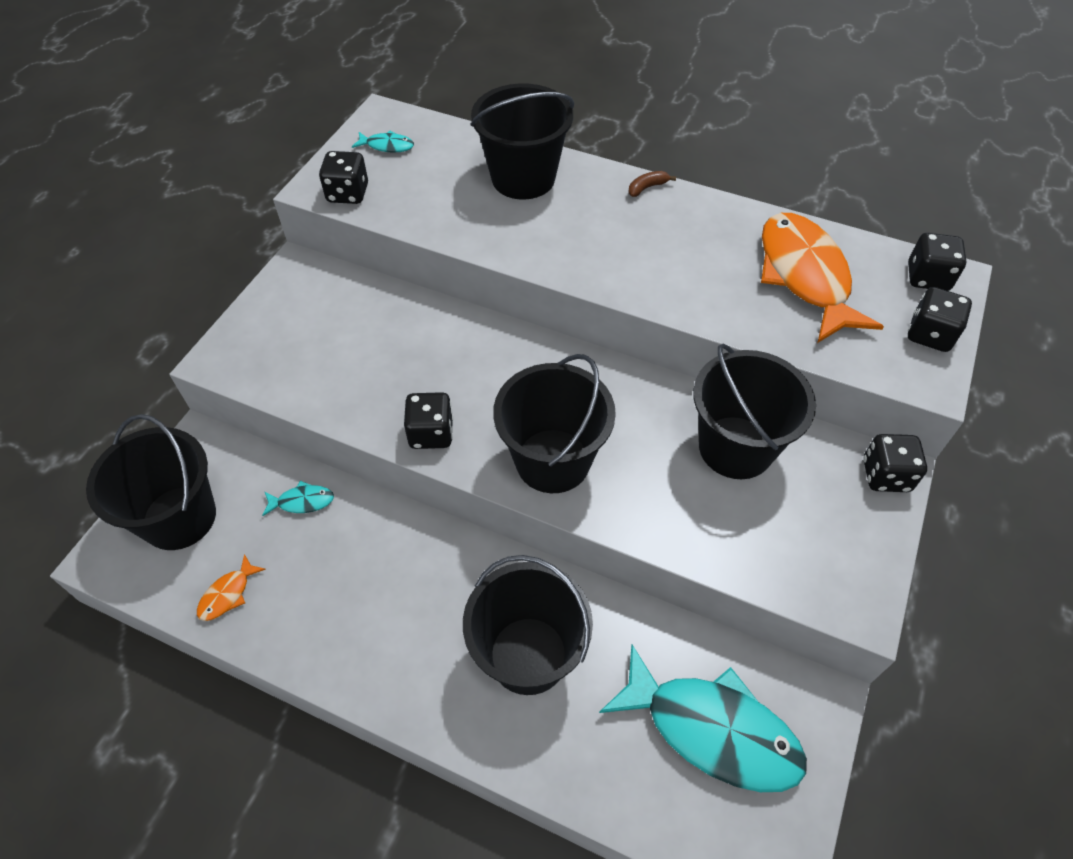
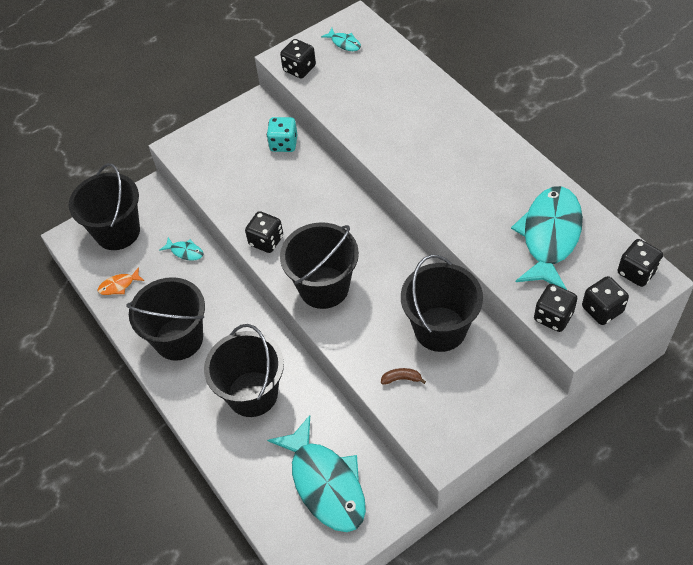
camera: 35 degrees right, 0 degrees up
(370, 301) = (283, 144): none -> turquoise dice
(523, 178) = (414, 97): black bucket -> black bucket (179, 339)
(647, 187) = (492, 134): brown banana -> brown banana (401, 379)
(805, 276) = (549, 236): orange fish -> turquoise fish
(885, 475) = (523, 389): black dice -> black dice (553, 316)

